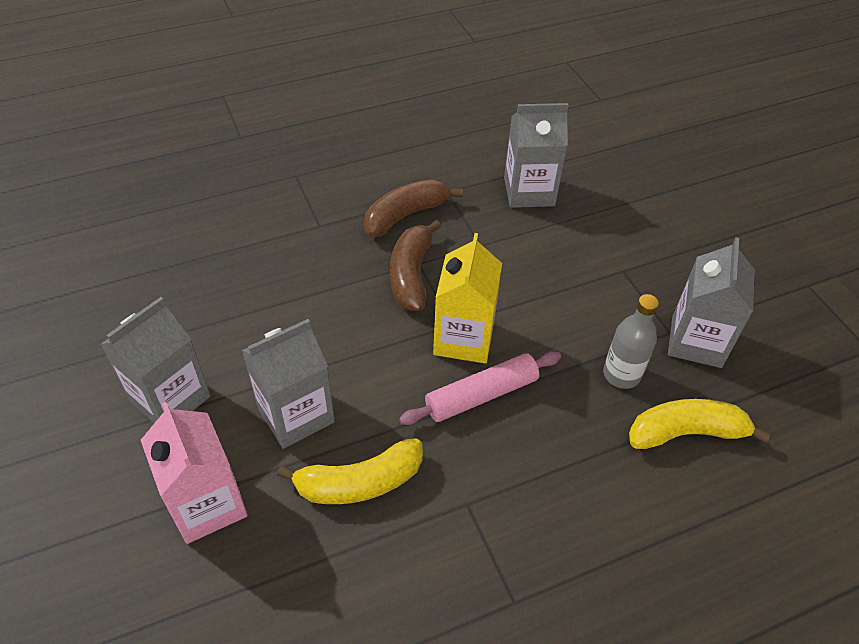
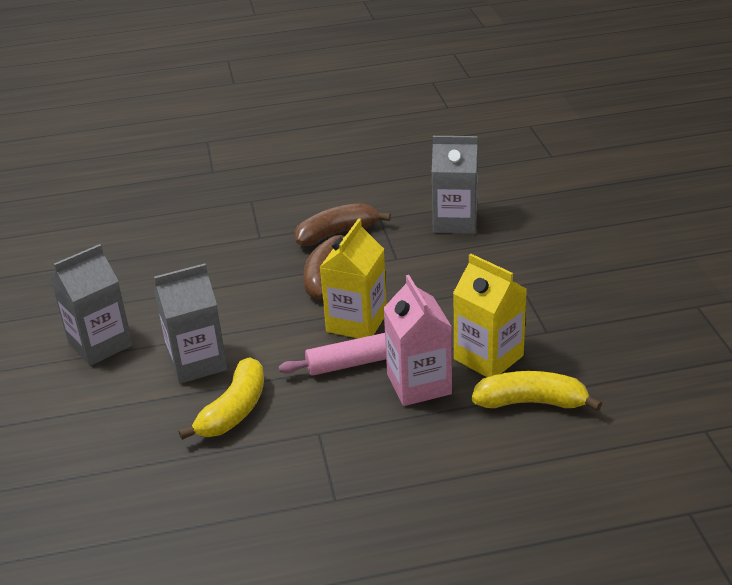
camera: 15 degrees right, 15 degrees down
(207, 504) = (109, 413): pink carton -> pink carton (419, 384)
(359, 482) = (234, 411): yellow banana -> yellow banana turned 60 degrees counterclockwise
(621, 374) = (488, 357): grey bottle -> yellow carton
(696, 341) = (568, 339): grey carton -> none

